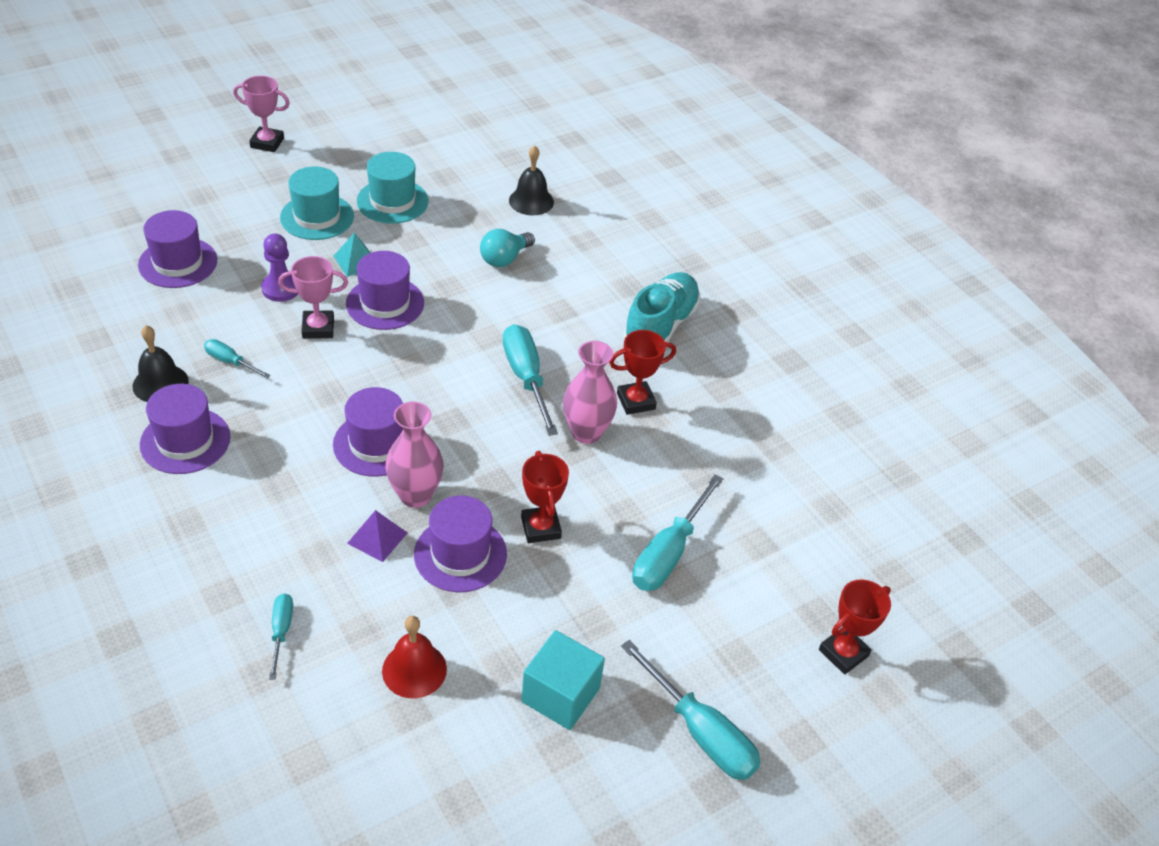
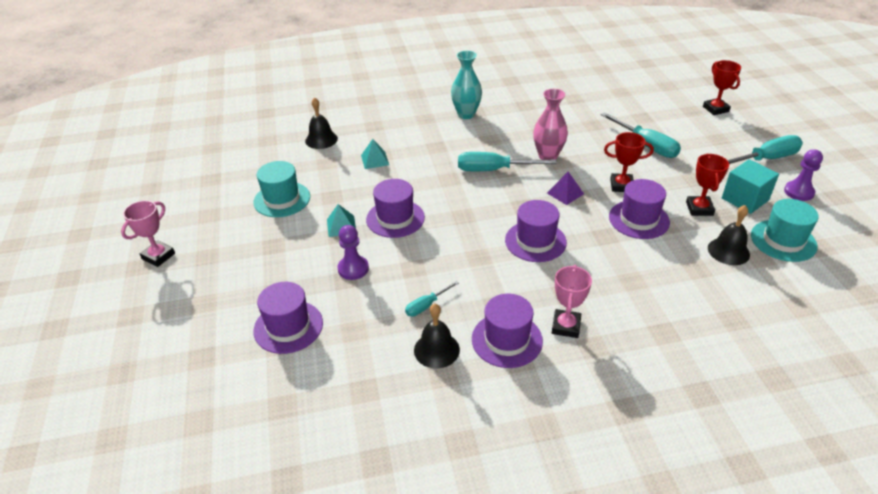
camera: 65 degrees left, 5 degrees down
(281, 631) = (697, 306): turquoise screwdriver -> none
(317, 217) = (276, 239): turquoise hat -> turquoise hat (783, 240)
(318, 328) = (407, 254): pink trophy -> pink trophy (566, 326)
(377, 538) = (620, 252): purple pyramid -> purple pyramid (565, 193)
(414, 670) = (728, 251): red bell -> black bell
(415, 495) = (586, 230): pink vase -> none
(504, 258) = (375, 160): turquoise light bulb -> turquoise pyramid
(611, 779) = (798, 192): none -> purple pawn
(636, 401) = (527, 134): red trophy -> red trophy (699, 209)
(660, 326) = (466, 114): turquoise shoe -> turquoise vase

